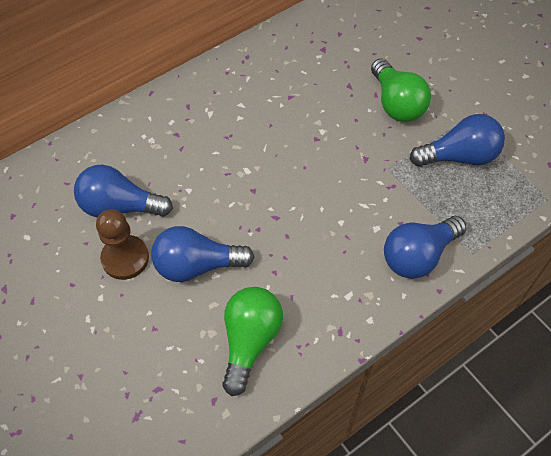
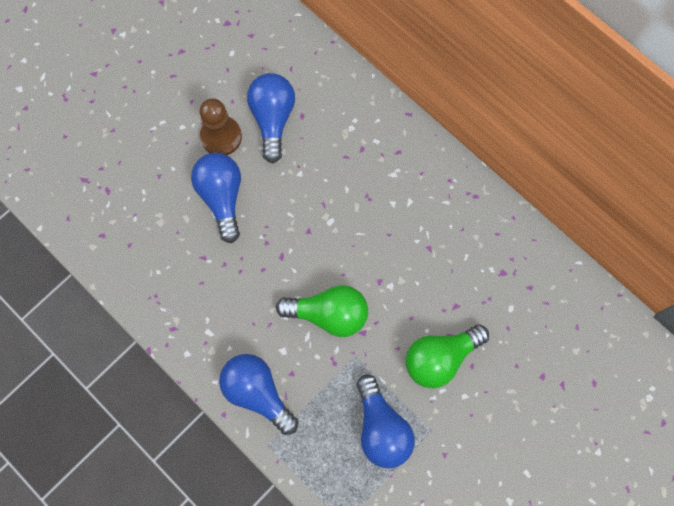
camera: 80 degrees right, 15 degrees up
(250, 341) = (155, 254): green light bulb -> green light bulb (328, 314)

